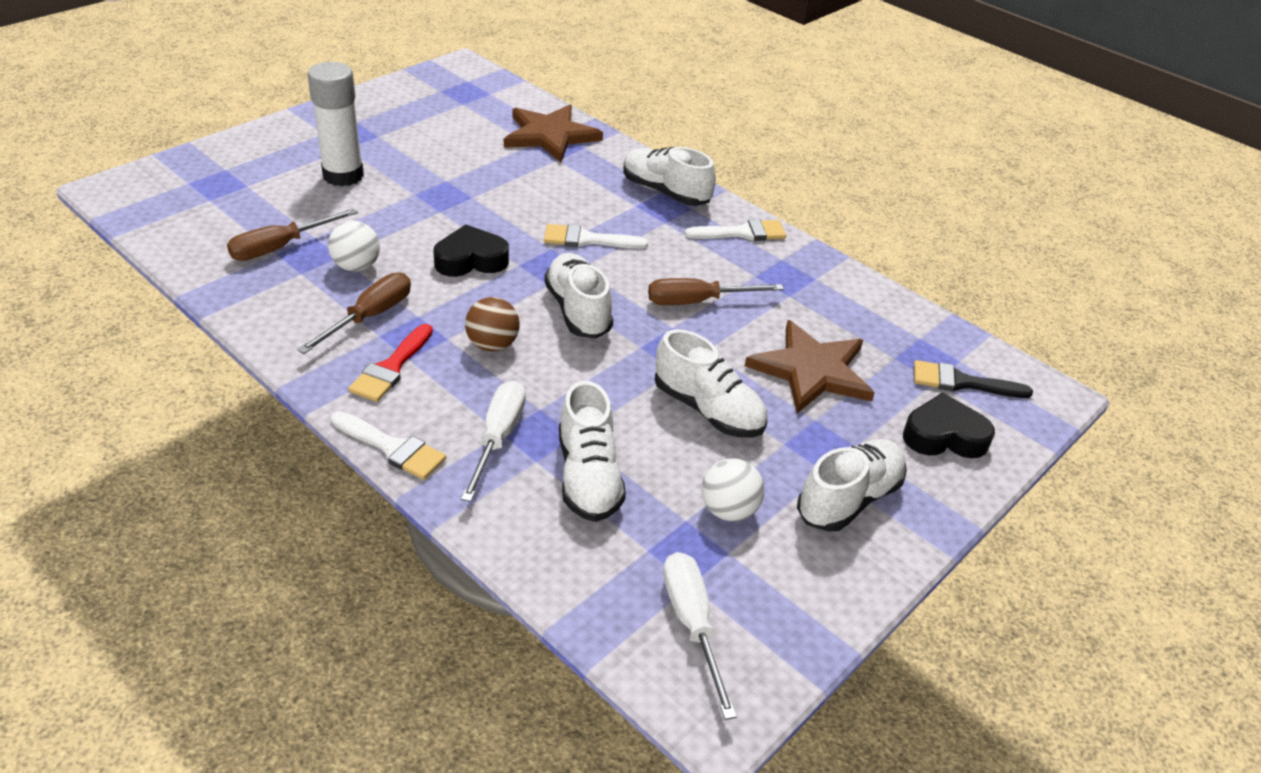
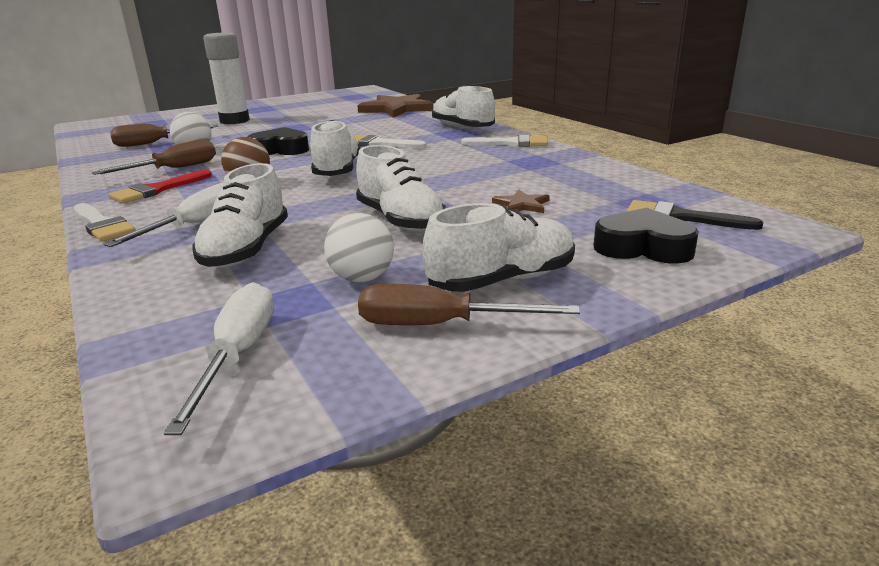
camera: 20 degrees right, 15 degrees down
(697, 302) = (443, 170): brown screwdriver -> brown screwdriver (439, 325)
(811, 371) = (521, 205): brown star -> brown star, size x0.46

